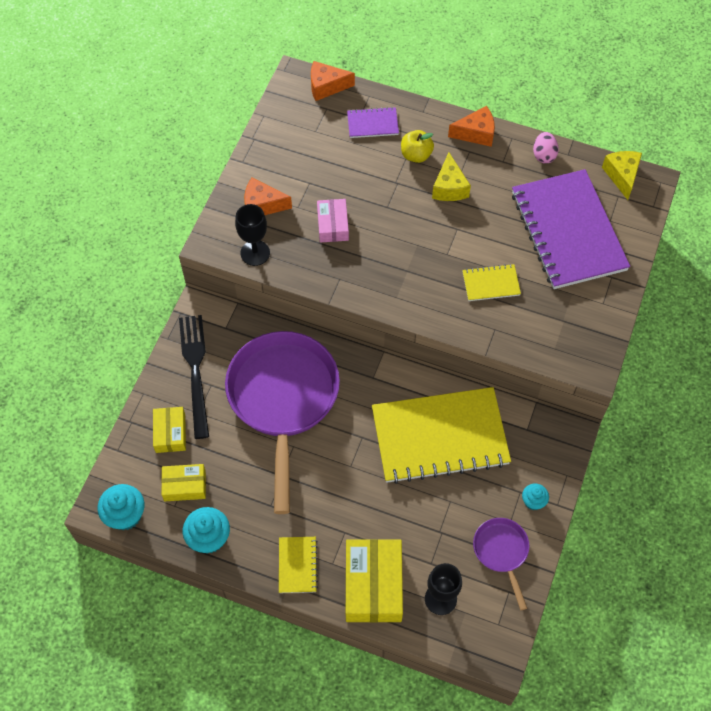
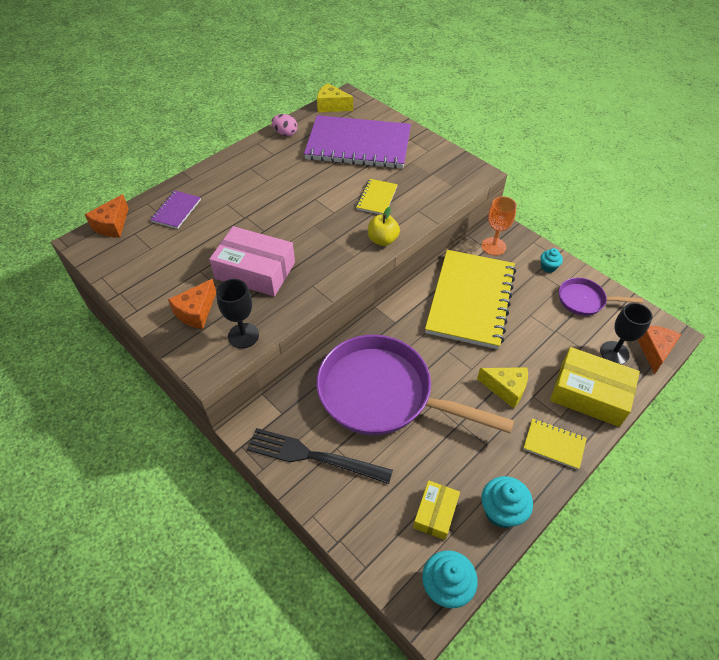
camera: 65 degrees left, 10 degrees down
(170, 433) = (370, 505): yellow box -> none
(332, 225) = (255, 270): pink box -> pink box, size x1.73
(416, 155) = (228, 197): yellow apple -> yellow apple (382, 240)
(449, 187) = (274, 189): yellow cheese -> yellow cheese (506, 389)
(476, 133) = (237, 158): orange cheese -> orange cheese (654, 351)
(534, 435) = (493, 246): none -> orange goblet

